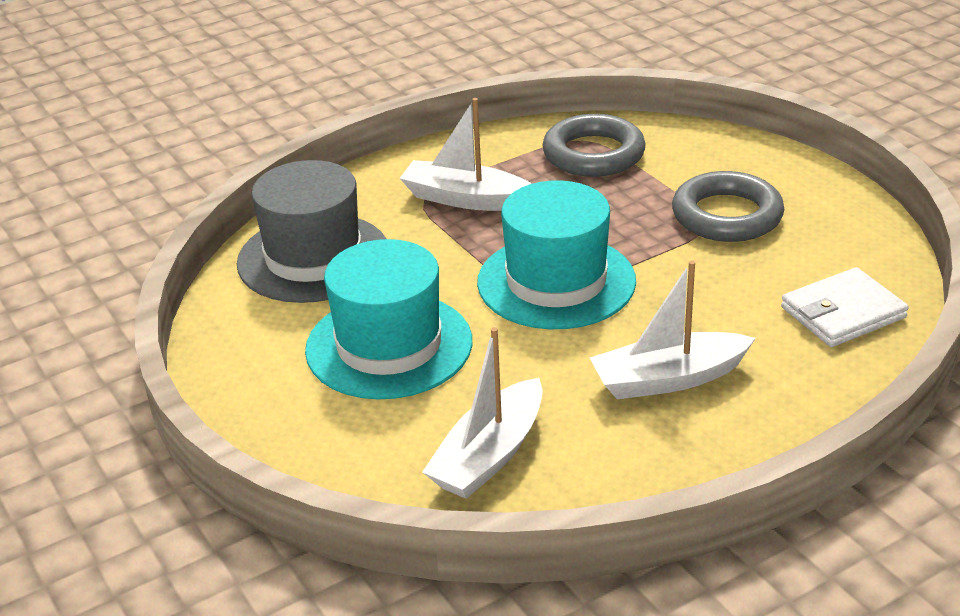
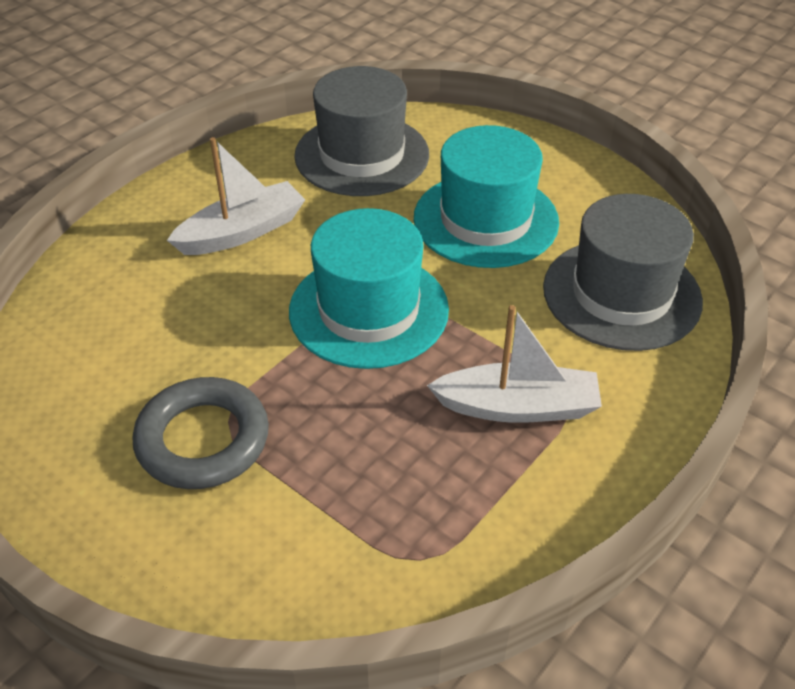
camera: 160 degrees right, 10 degrees up
(489, 455) = (362, 155): white boat -> grey hat
(593, 154) = (395, 528): grey ring -> none
(843, 312) = (84, 325): white wallet -> none

